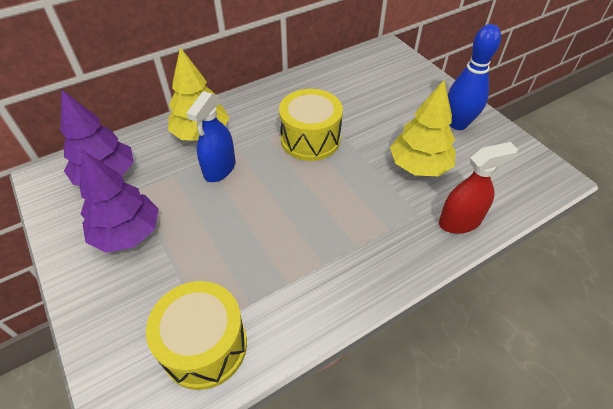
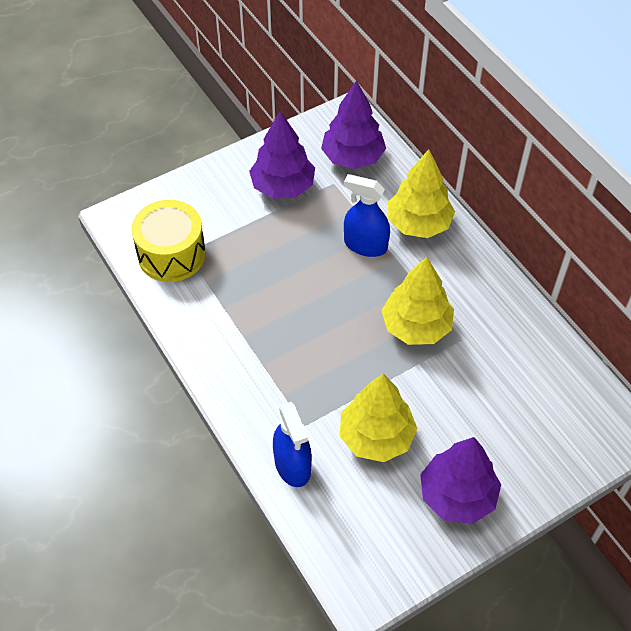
camera: 90 degrees right, 5 degrees up
(310, 139) = (416, 326): yellow drum -> yellow tree
(458, 124) = (457, 495): blue bowling pin -> purple tree
(460, 221) = (292, 465): red spray bottle -> blue spray bottle

